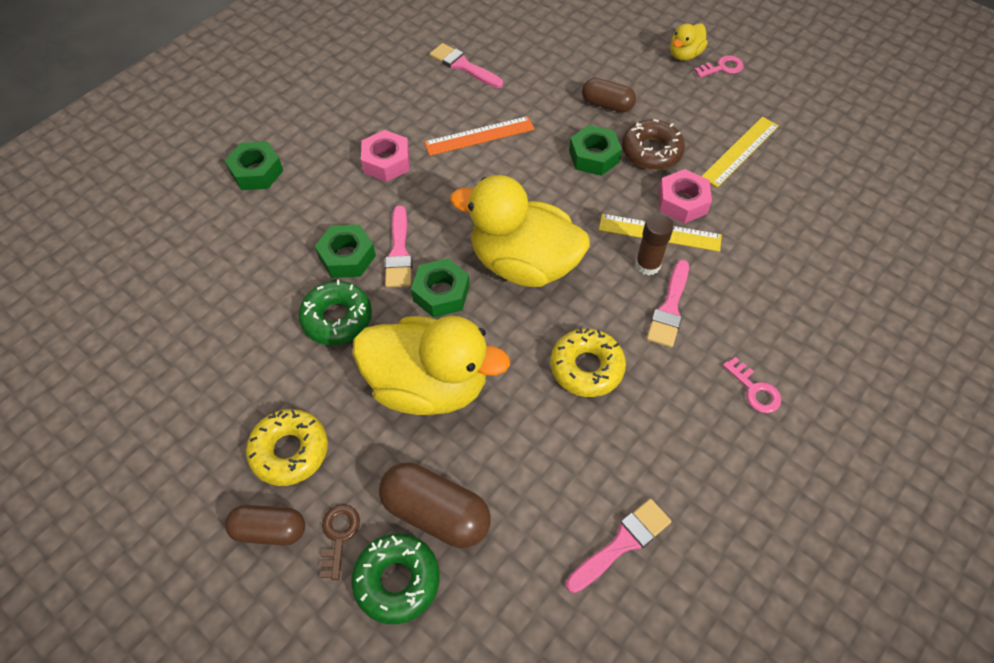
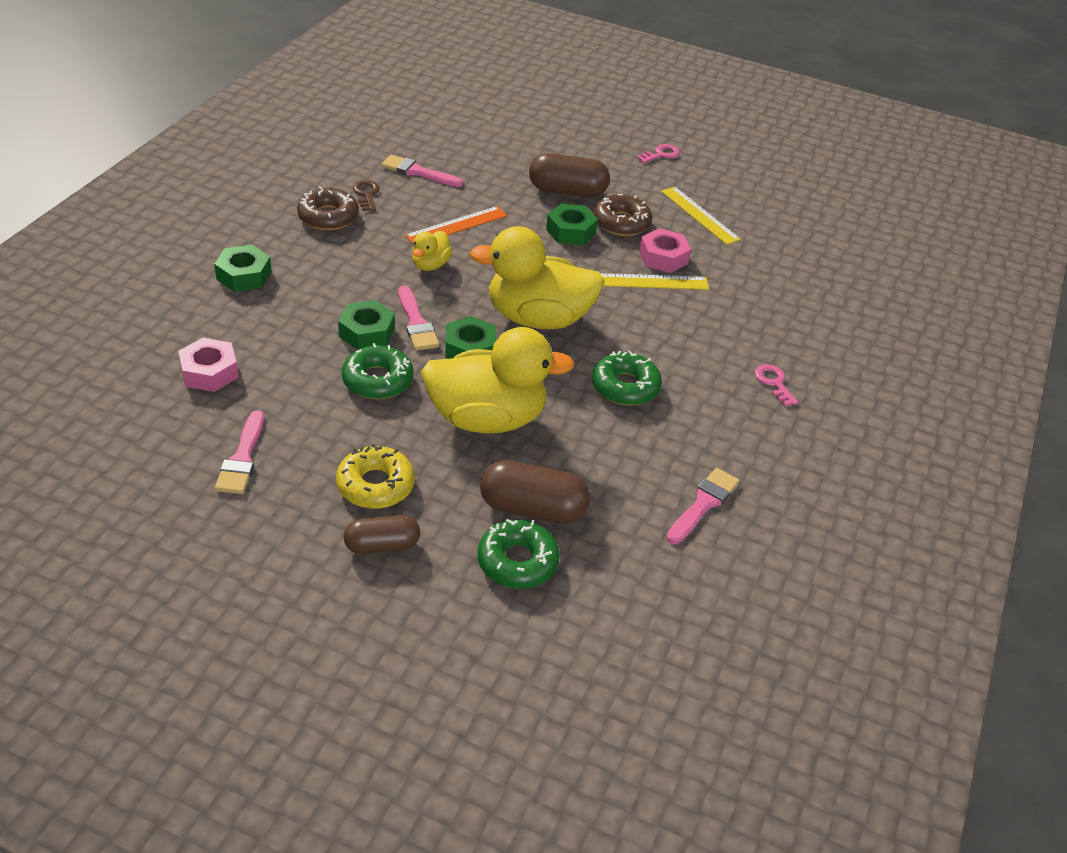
camera: 20 degrees left, 15 degrees down
(338, 536) = (450, 539): brown key -> brown key (366, 194)
(359, 111) = (328, 217): none -> brown donut
(386, 162) = (374, 254): pink nut -> pink nut (209, 372)
(586, 367) = (625, 387): yellow donut -> green donut
(607, 105) = (567, 191): brown capsule -> brown capsule, size x1.52
(647, 265) = (650, 306): brown glue stick -> none
(669, 308) = (681, 335): pink brush -> pink brush (242, 458)
(684, 55) = (623, 147): yellow duck -> yellow duck (430, 265)
(740, 151) = (700, 215): yellow ruler -> yellow ruler turned 60 degrees counterclockwise
(754, 390) = (774, 383): pink key -> pink key turned 150 degrees counterclockwise

